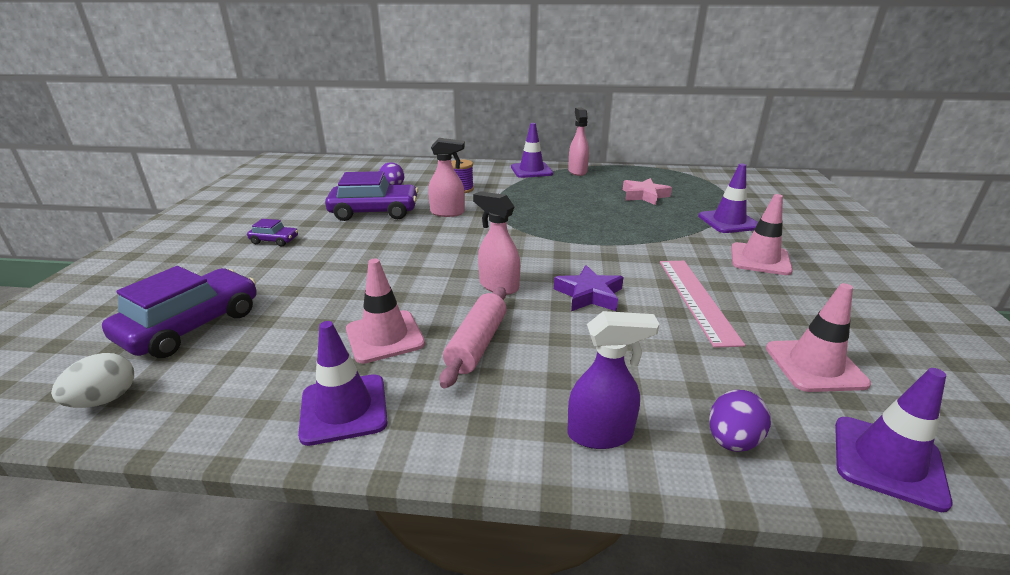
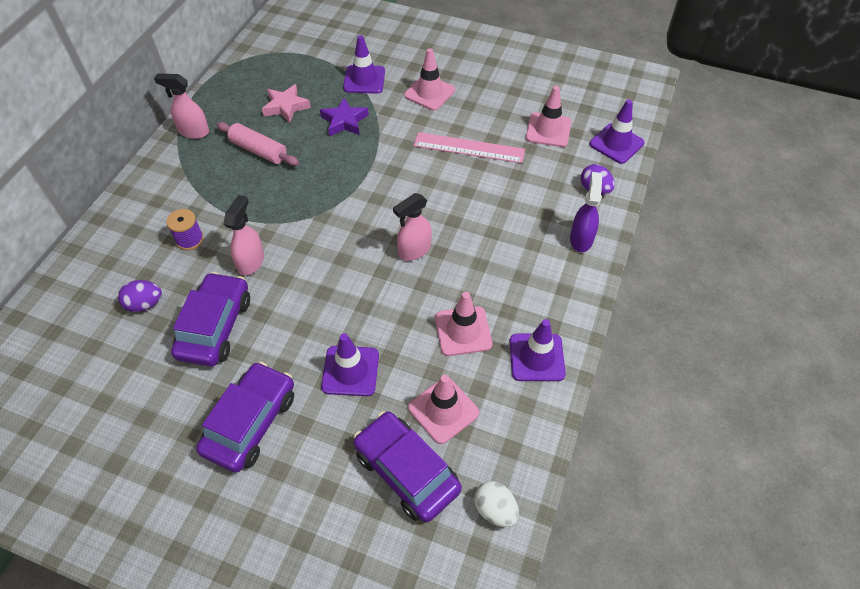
camera: 75 degrees left, 25 degrees up
(267, 338) = (443, 410): none -> pink traffic cone
(274, 240) = (250, 422): purple car -> purple car, size x2.12
(477, 344) = (487, 278): pink rolling pin -> pink rolling pin (258, 150)
(531, 170) = (167, 168): purple traffic cone -> purple traffic cone (350, 371)
(589, 294) = (445, 201): purple star -> purple star (344, 121)

